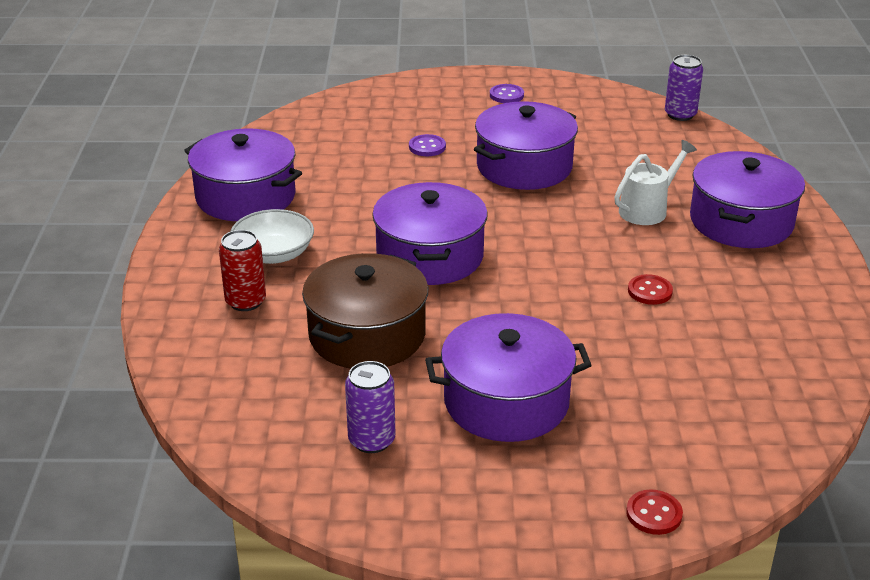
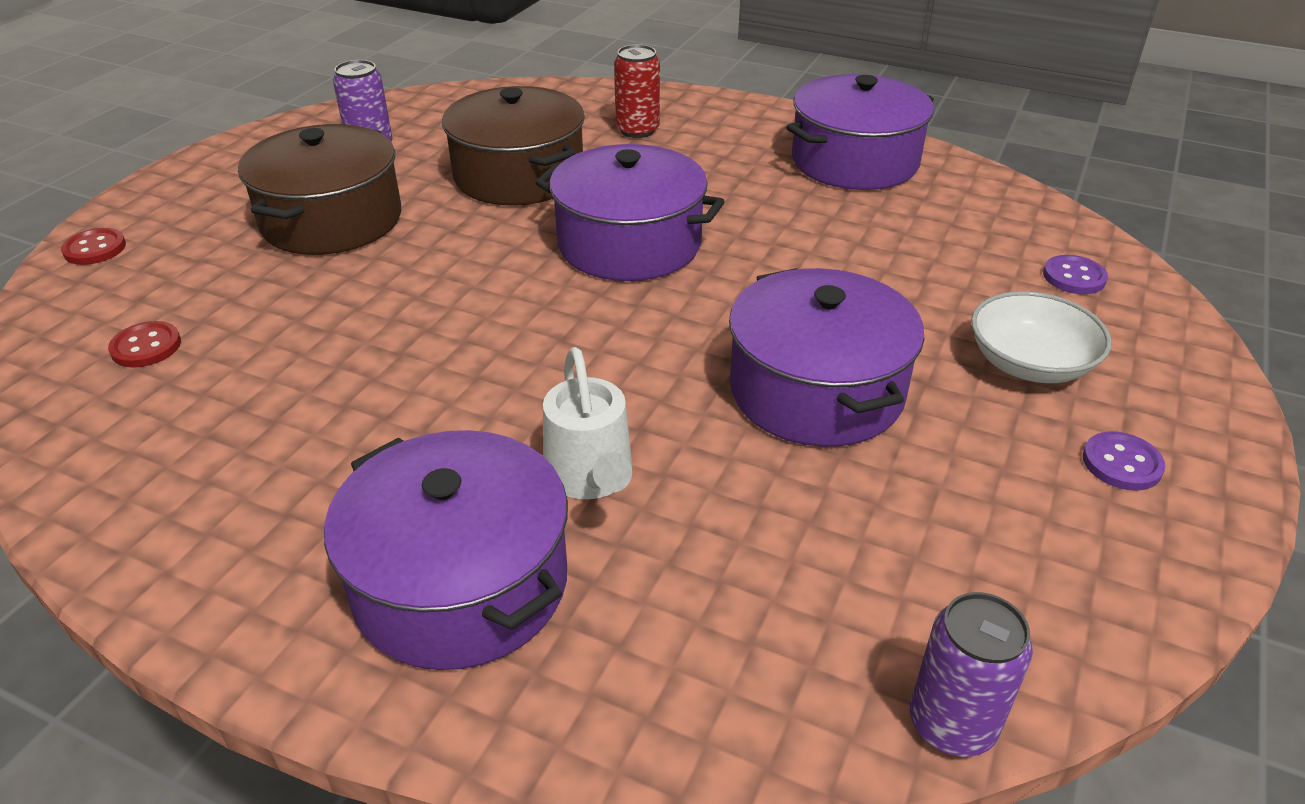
camera: 115 degrees right, 5 degrees up
(274, 254) = (714, 156): white bowl -> white bowl (1029, 364)
(427, 147) = (930, 315): purple button -> purple button (1074, 277)
(506, 402) = (331, 220): purple pot -> brown pot
(650, 291) = (391, 386): red button -> red button (146, 347)

